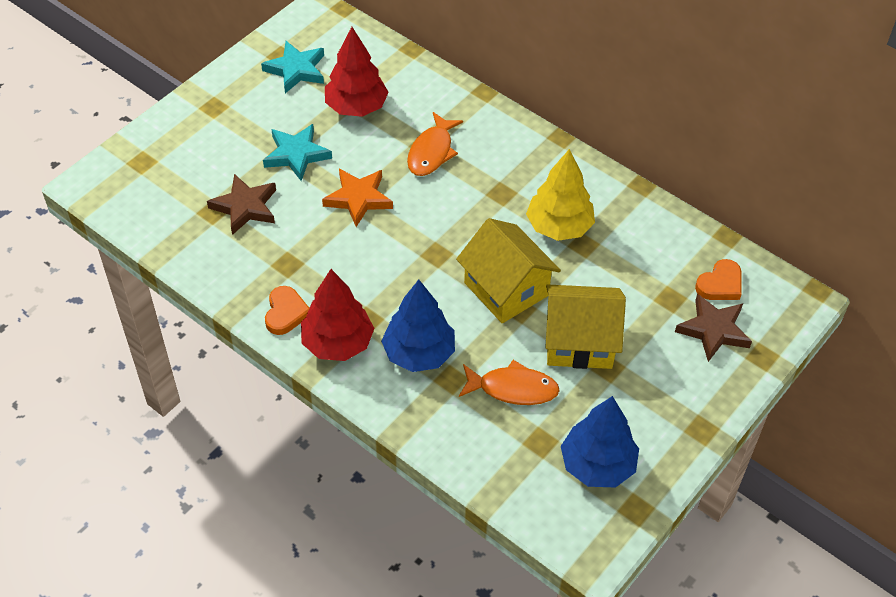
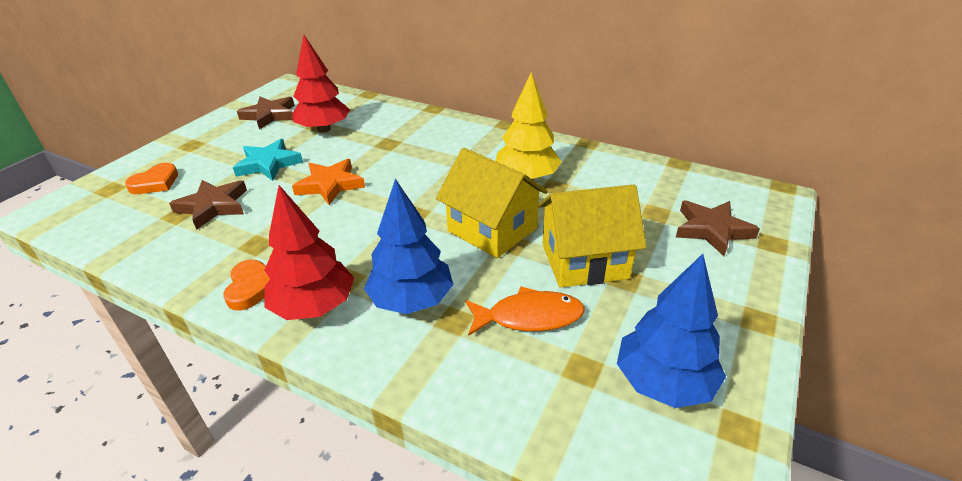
camera: 10 degrees left, 15 degrees down
(296, 70) = (269, 115): turquoise star -> brown star
(432, 152) = (396, 147): orange fish -> none
(720, 284) = (695, 195): orange heart -> orange heart (155, 183)

